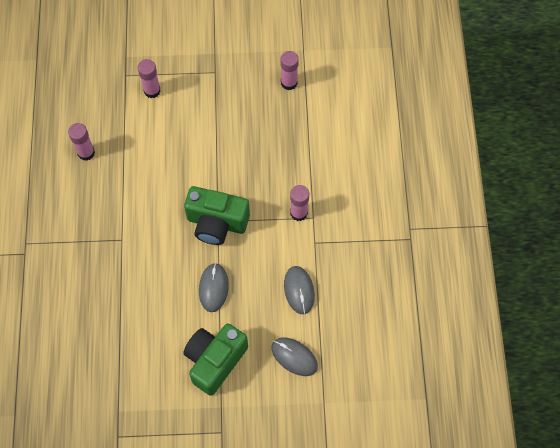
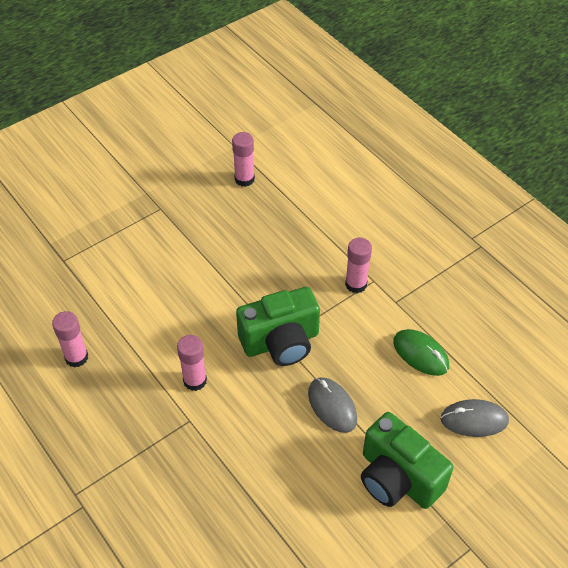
camera: 35 degrees left, 15 degrees down
(152, 91) = (105, 259): pink glue stick -> pink glue stick (195, 380)
(215, 361) = (397, 478): green camera -> green camera turned 45 degrees counterclockwise
(299, 290) = (420, 354): grey mouse -> green mouse

